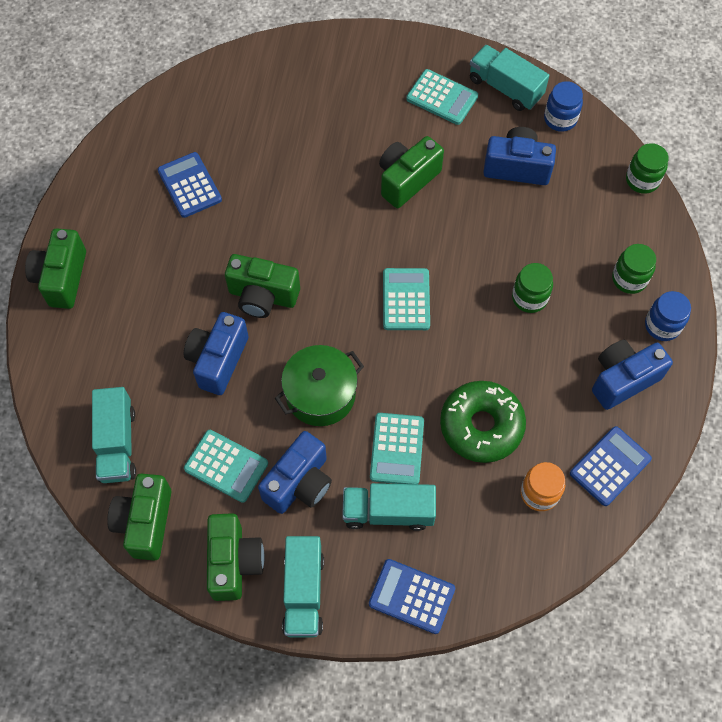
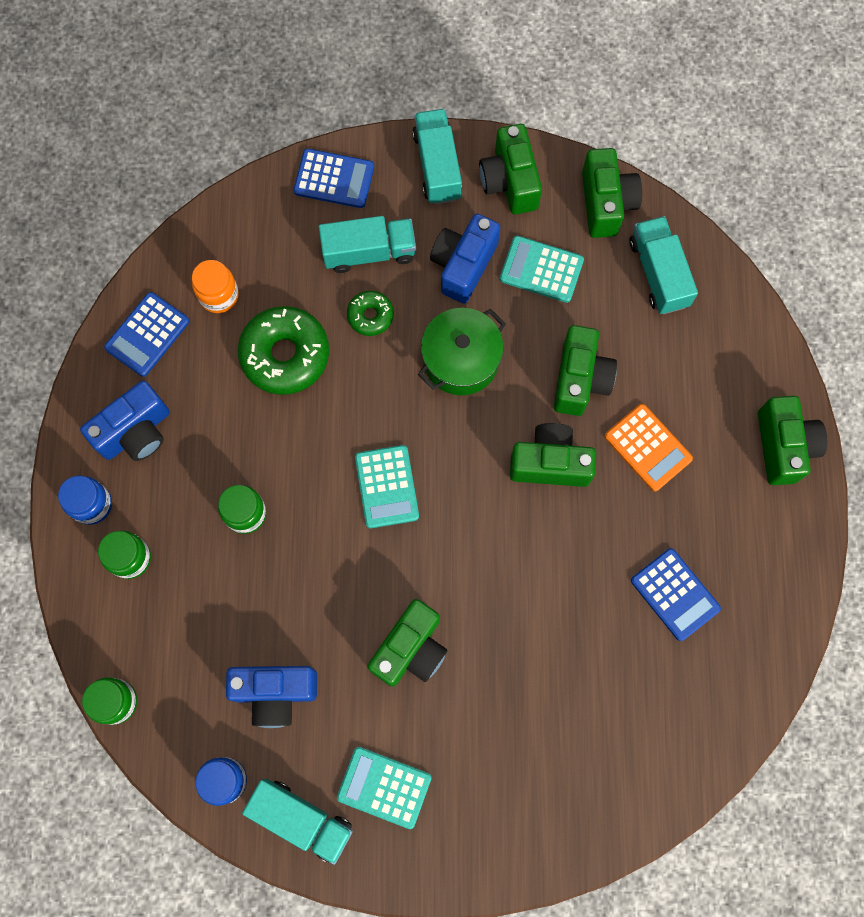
camera: 170 degrees right, 10 degrees up
(176, 295) = (647, 448): none -> orange calculator
(218, 360) = (580, 379): blue camera -> green camera
(397, 449) = (370, 316): turquoise calculator -> green donut

